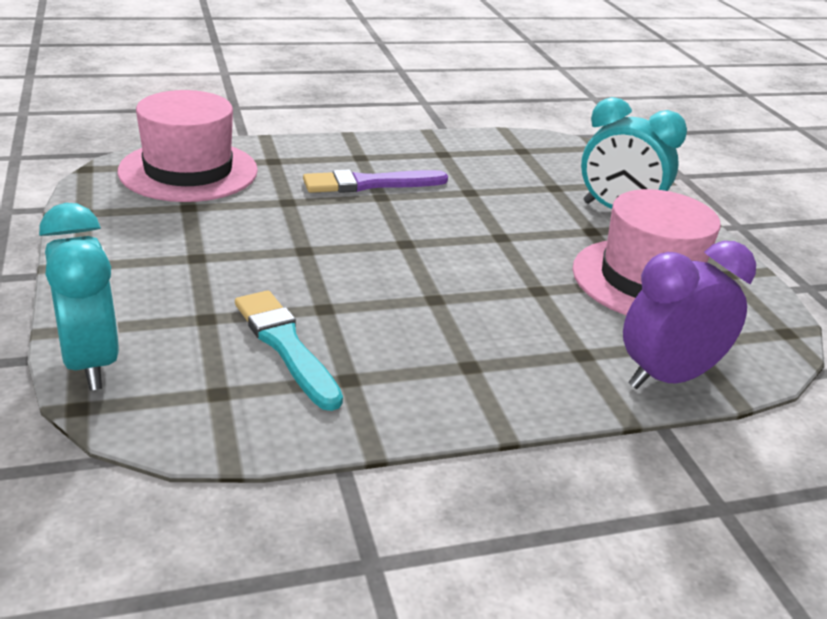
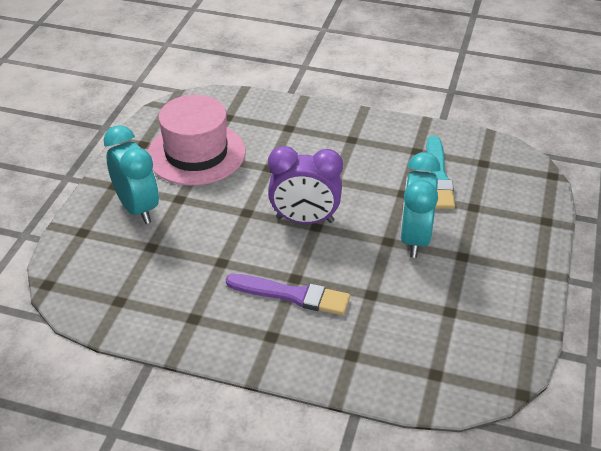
camera: 145 degrees left, 10 degrees up
(91, 362) = (543, 197): turquoise clock -> turquoise clock (415, 238)
(188, 171) = (433, 360): pink hat -> none
(668, 378) = (262, 106): purple clock -> purple clock (305, 220)

